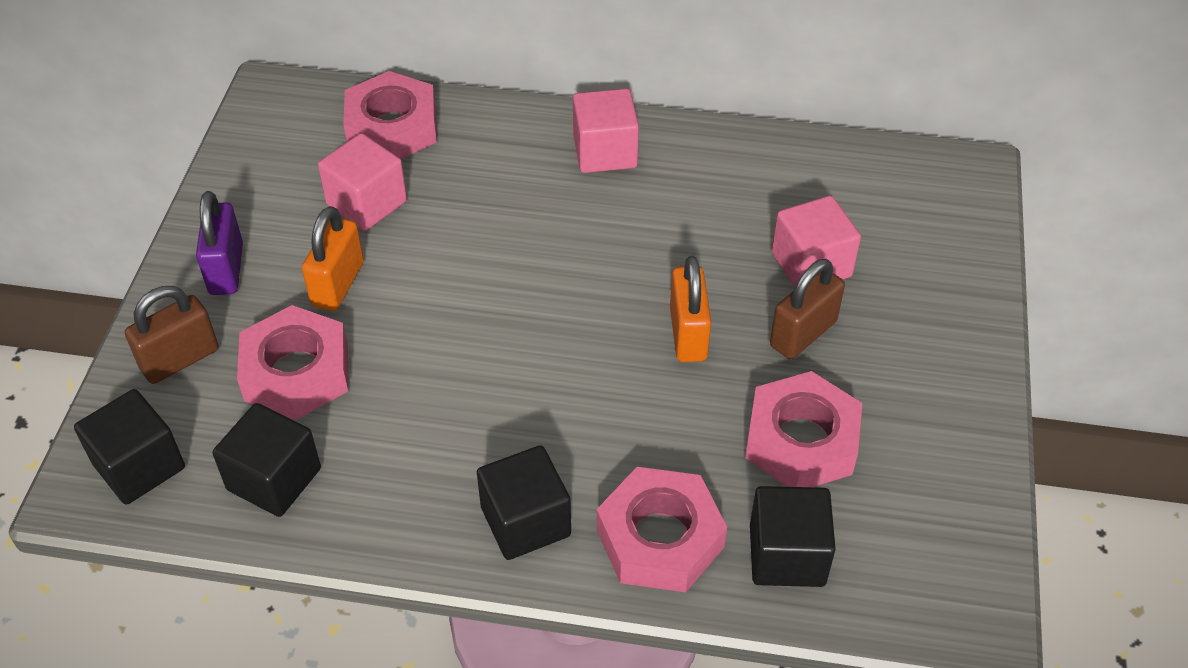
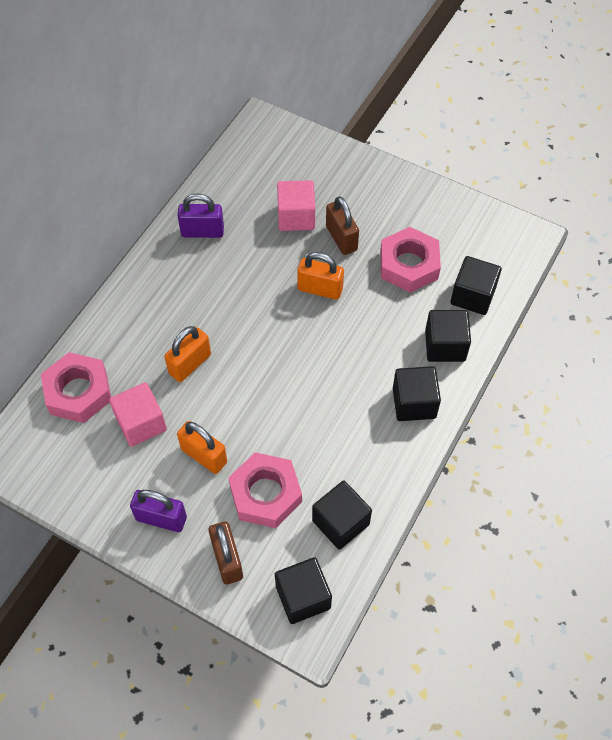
camera: 70 degrees left, 10 degrees up
(482, 223) = (190, 364): none -> orange padlock
(605, 152) = (161, 283): pink cube -> none
(660, 538) = (445, 346): pink nut -> black cube
(718, 167) = (202, 232): none -> purple padlock

